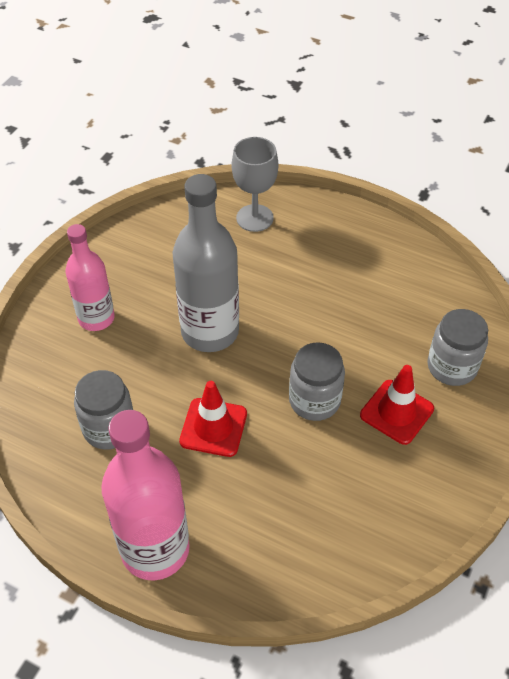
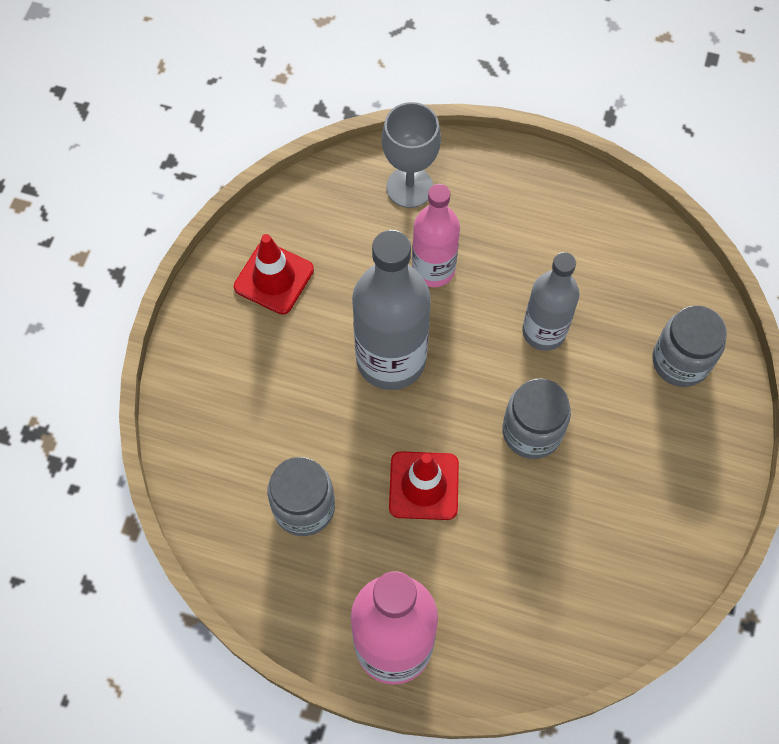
camera: 10 degrees left, 15 degrees up
(96, 318) = (250, 363): pink bottle -> pink bottle (433, 269)
(340, 329) = (544, 332): none -> grey bottle
(396, 412) = (627, 431): red traffic cone -> red traffic cone (274, 278)

